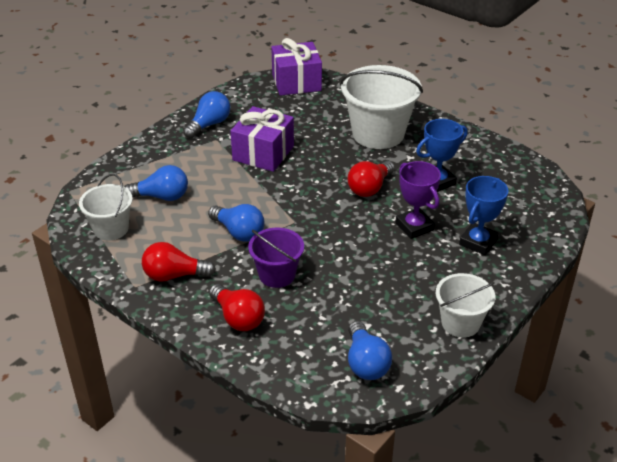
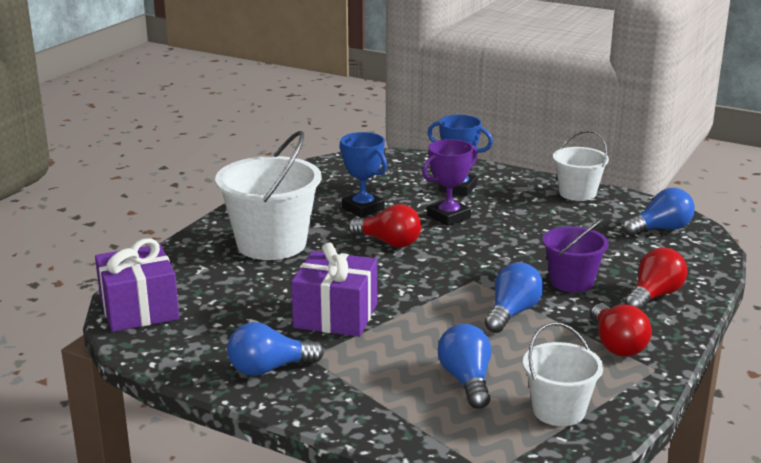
camera: 100 degrees left, 15 degrees down
(209, 124) = (269, 369): blue light bulb -> blue light bulb turned 45 degrees counterclockwise

